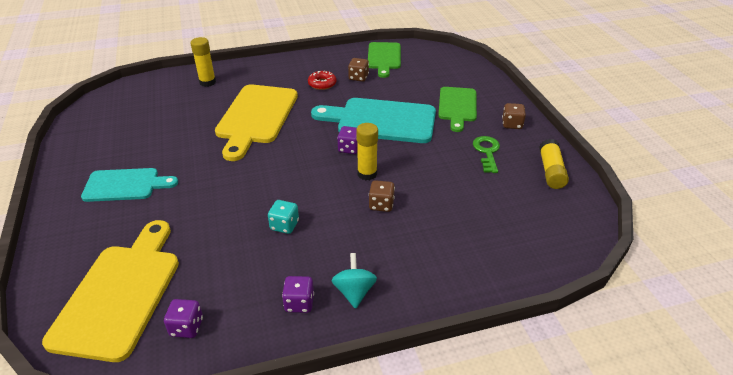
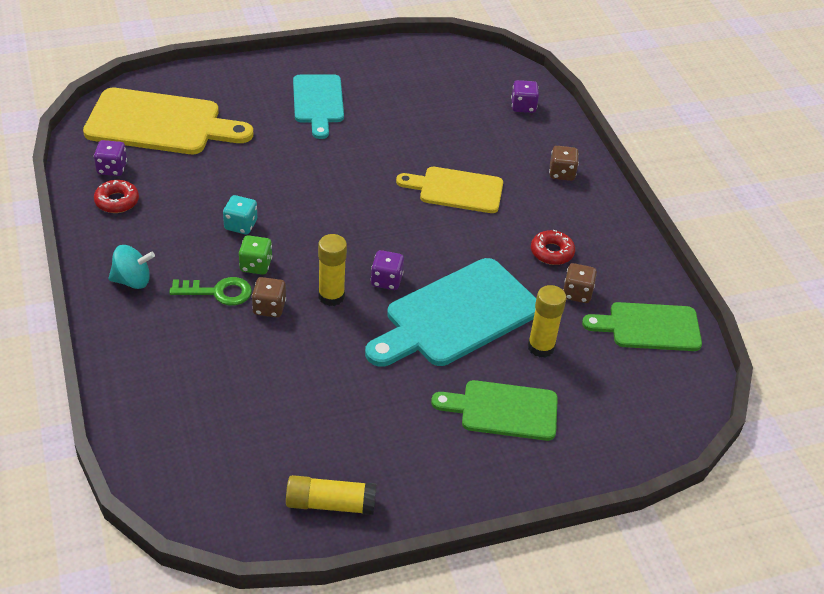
camera: 85 degrees right, 5 degrees up
(207, 82) = (539, 139): yellow glue stick -> yellow glue stick (541, 347)
(240, 317) = (117, 201): none -> red donut
(256, 117) = (456, 190): yellow cutting board -> yellow cutting board, size x0.63
(299, 303) = (125, 240): purple dice -> purple dice (523, 106)
(334, 214) = (256, 265): none -> green dice
(381, 120) = (456, 315): turquoise cutting board -> turquoise cutting board turned 135 degrees counterclockwise
(487, 152) = (379, 431): green key -> green key (218, 292)
(512, 124) = (455, 476): brown dice -> brown dice (561, 173)

